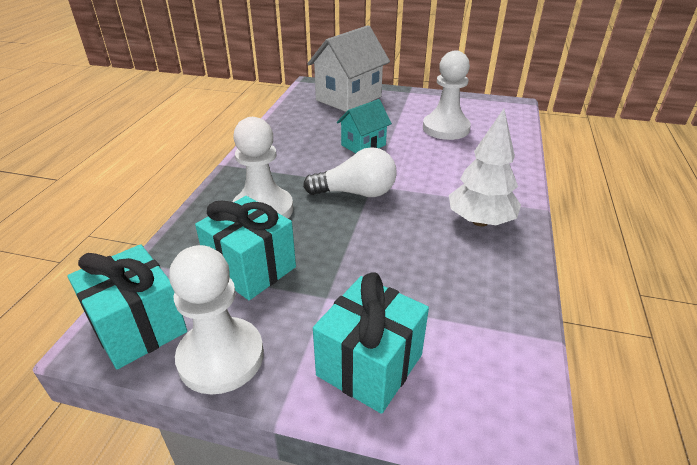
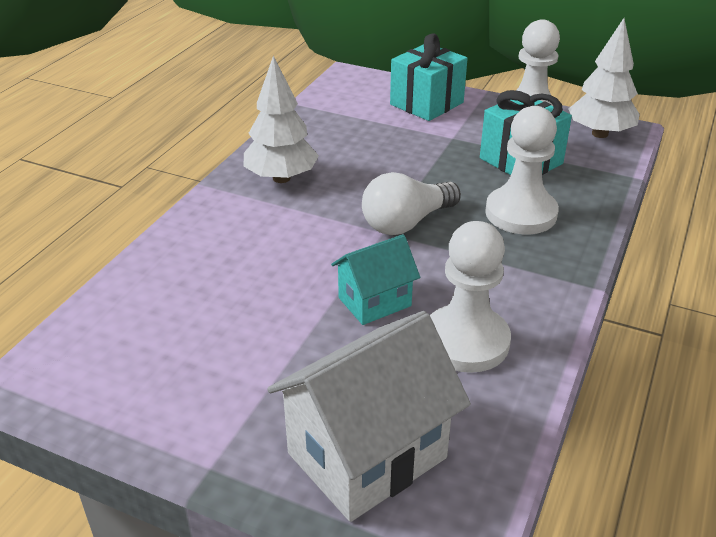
camera: 170 degrees left, 0 degrees up
(138, 327) = (600, 134): turquoise gift -> white tree
(356, 193) = (406, 222): white light bulb -> white light bulb turned 45 degrees counterclockwise
(445, 128) = (216, 325): white pawn -> white pawn (466, 341)

